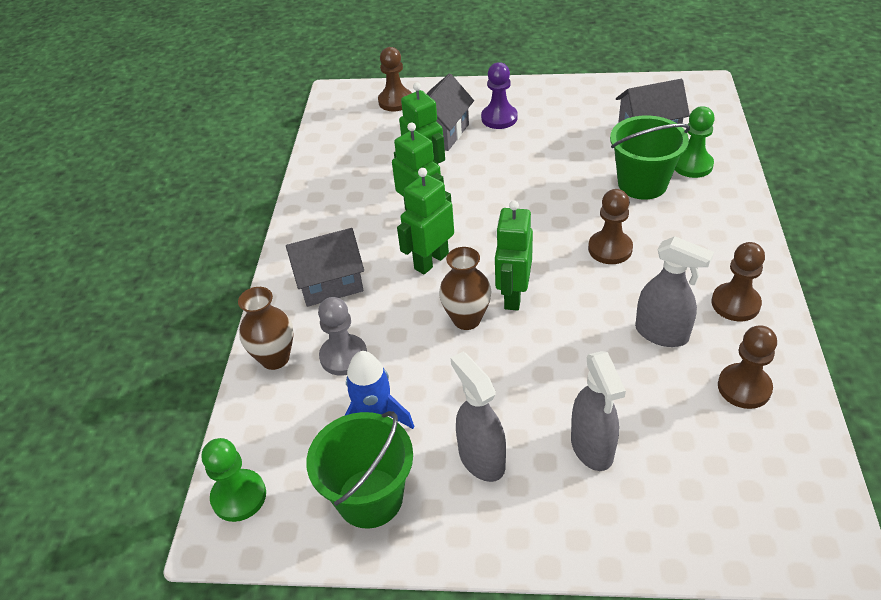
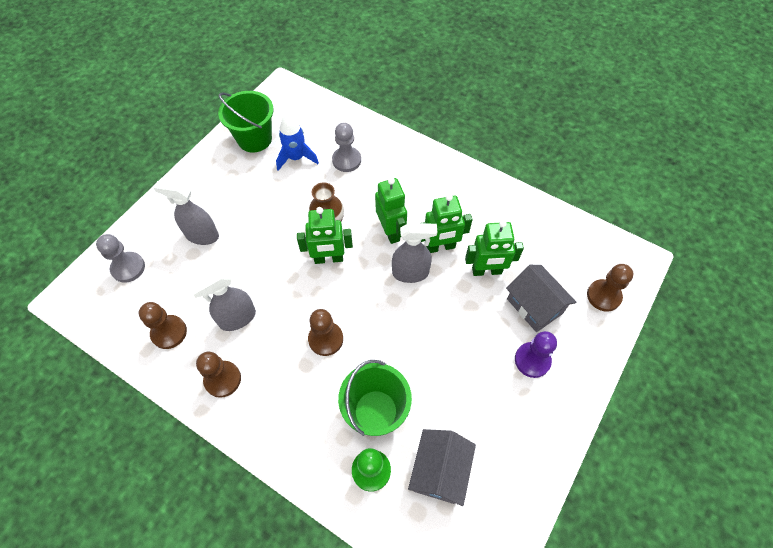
camera: 115 degrees right, 15 degrees up
(239, 496) = (295, 97): green pawn -> none
(275, 358) = (368, 133): brown vase -> none
(330, 283) = (408, 174): grey house -> none
(481, 459) = (237, 188): grey spray bottle -> grey spray bottle (410, 273)
(513, 295) = (328, 259): green robot -> green robot turned 135 degrees clockwise
(718, 504) = (128, 268): none -> grey pawn

